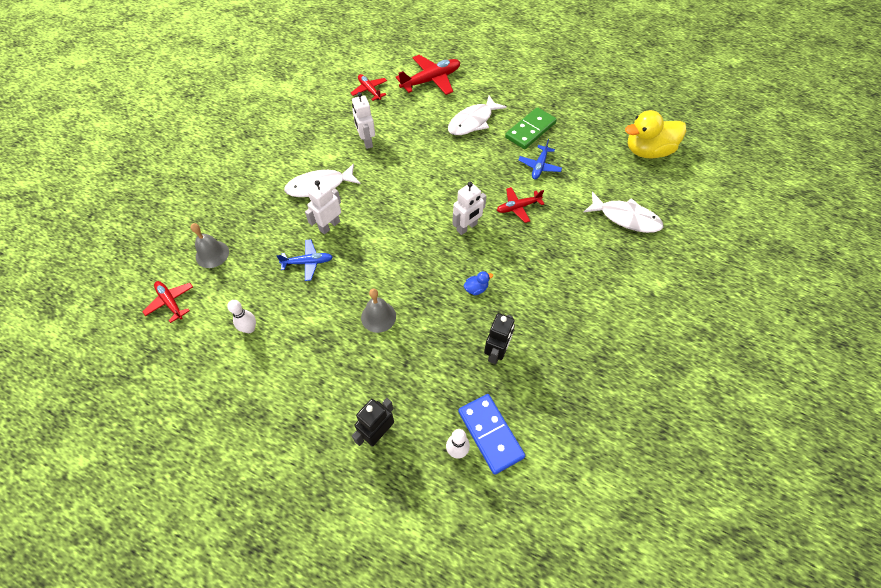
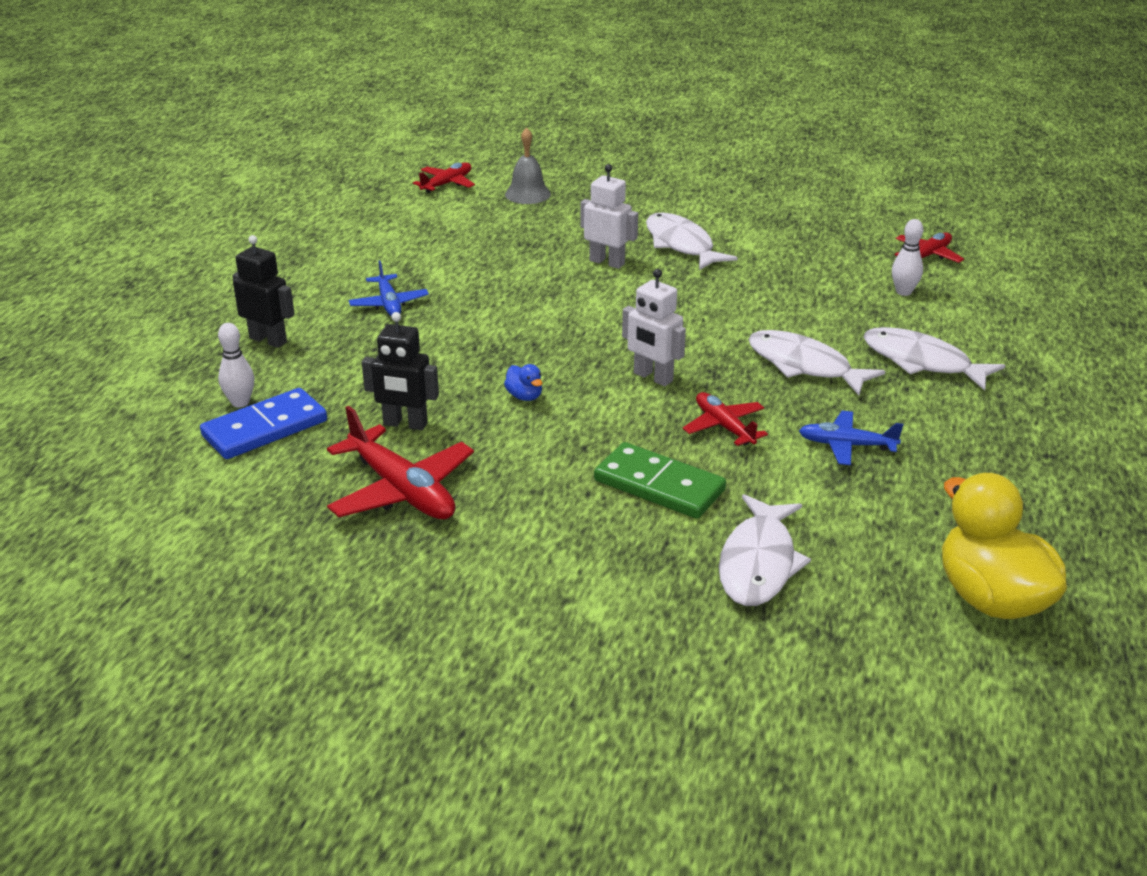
camera: 80 degrees right, 25 degrees down
(249, 328) = (417, 235): white bowling pin -> white bowling pin (903, 292)
(308, 262) = (534, 256): blue plane -> blue plane (389, 304)
(366, 141) = (800, 268): white robot -> none
(378, 316) = (453, 319): grey bell -> none
(431, 80) = (1004, 309): red plane -> red plane (402, 491)
(467, 164) = (804, 365): none -> white fish
(530, 130) = (945, 429): green domino -> green domino (659, 485)

